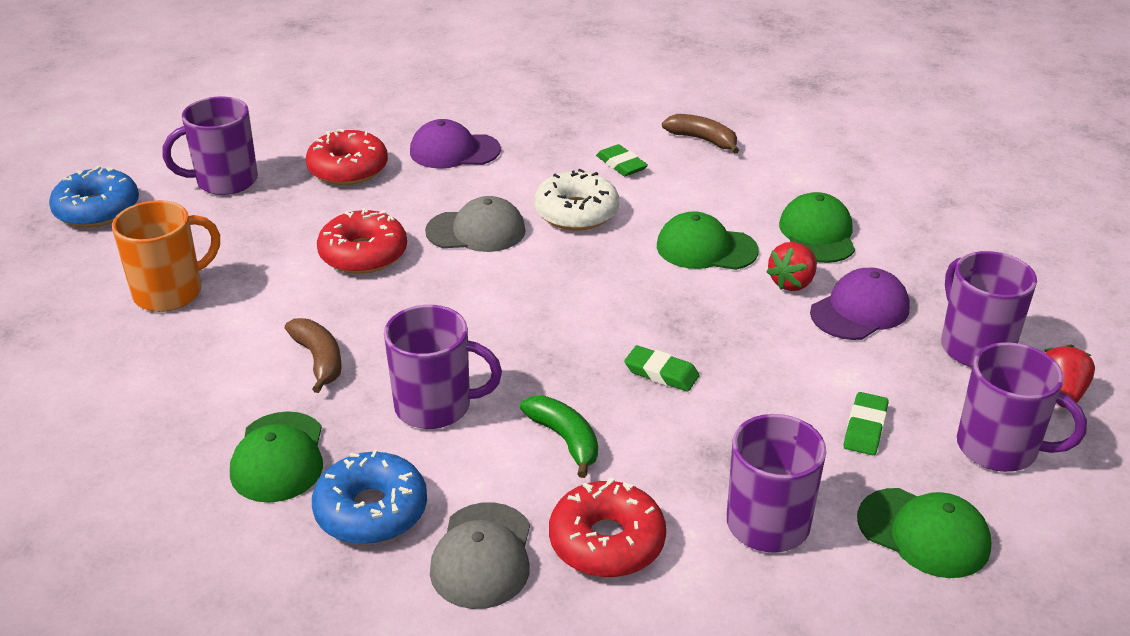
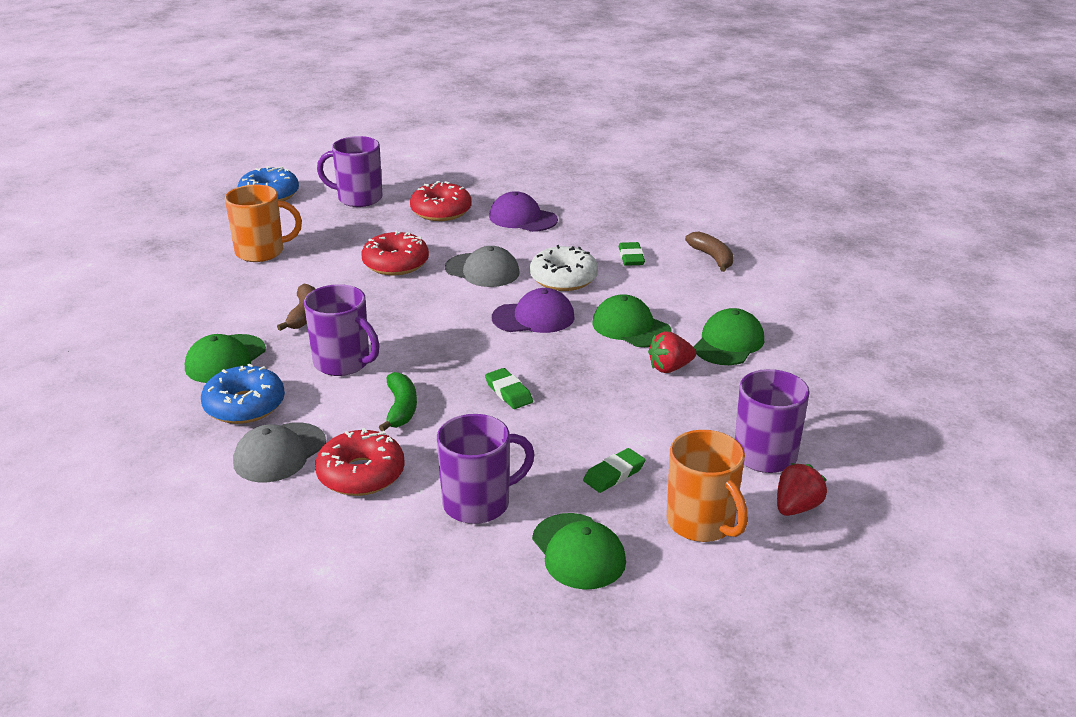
camera: 30 degrees right, 5 degrees down
(860, 310) = (701, 401): purple cap -> purple cap (533, 317)
(999, 448) = (702, 523): purple mug -> orange mug

